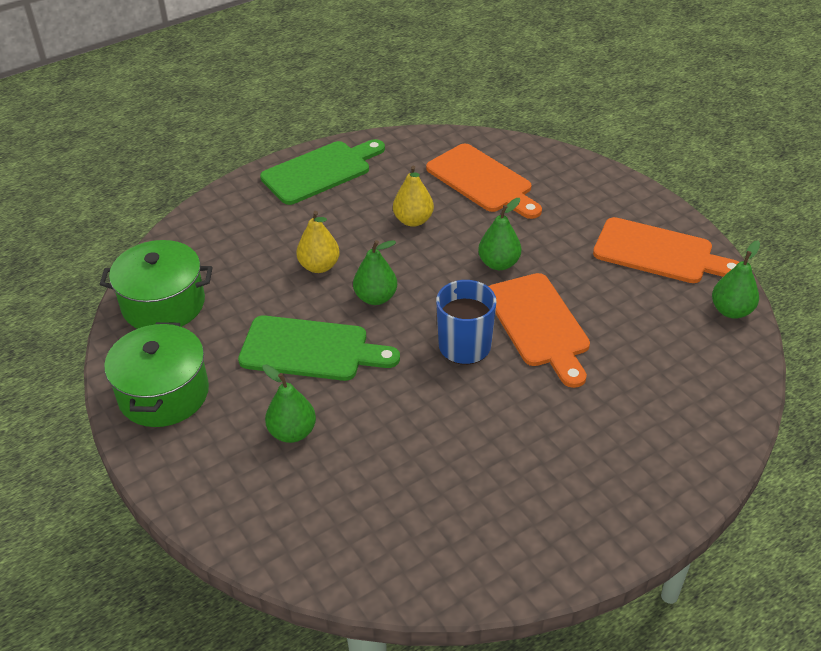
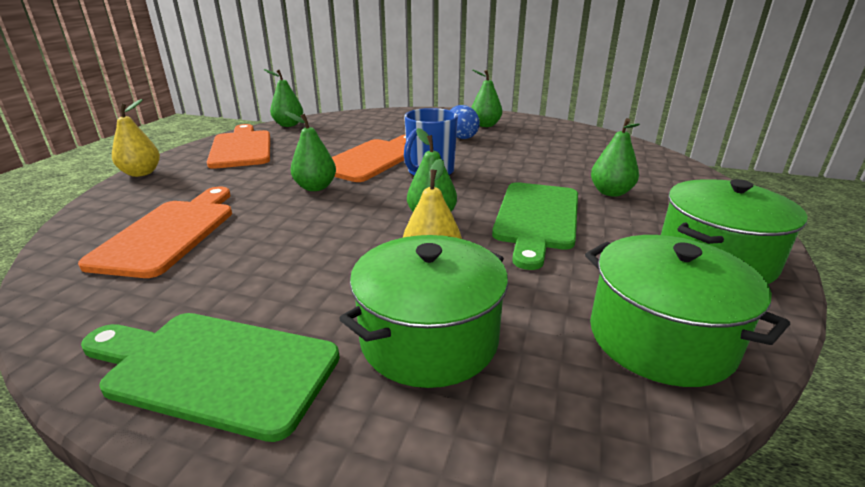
camera: 130 degrees left, 15 degrees down
(262, 233) = (429, 338): none -> green pot
(311, 350) = (536, 218): green cutting board -> green cutting board turned 135 degrees counterclockwise
(413, 220) = (286, 244): yellow pear -> yellow pear (141, 173)
(547, 434) = (461, 137): none -> blue egg
(577, 491) = (485, 125): none -> green pear

